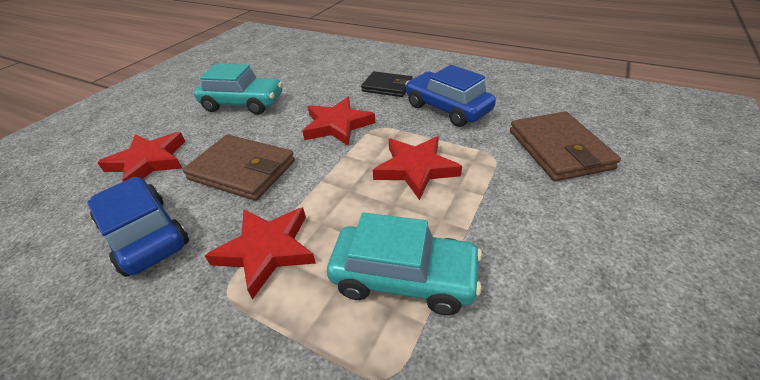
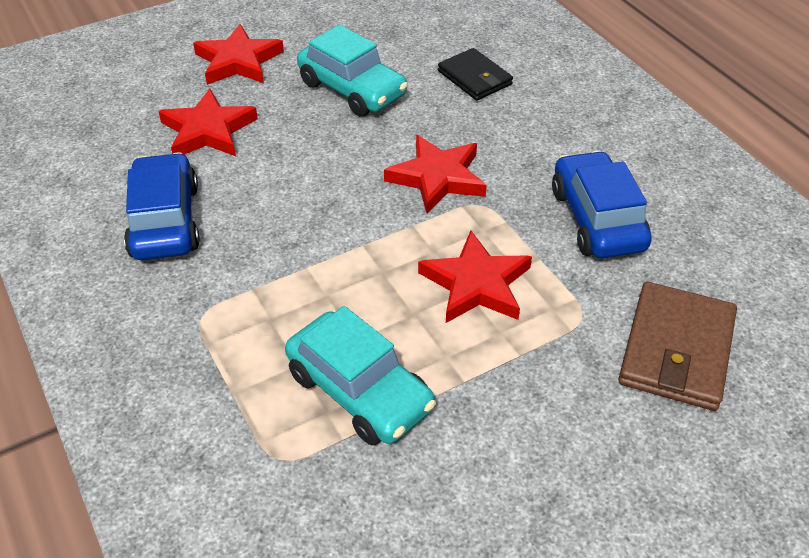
camera: 30 degrees right, 5 degrees up
(242, 170) = (292, 190): brown wallet -> none
(266, 250) = (259, 295): red star -> red star (238, 61)
(387, 87) = (551, 145): black wallet -> black wallet (474, 78)

